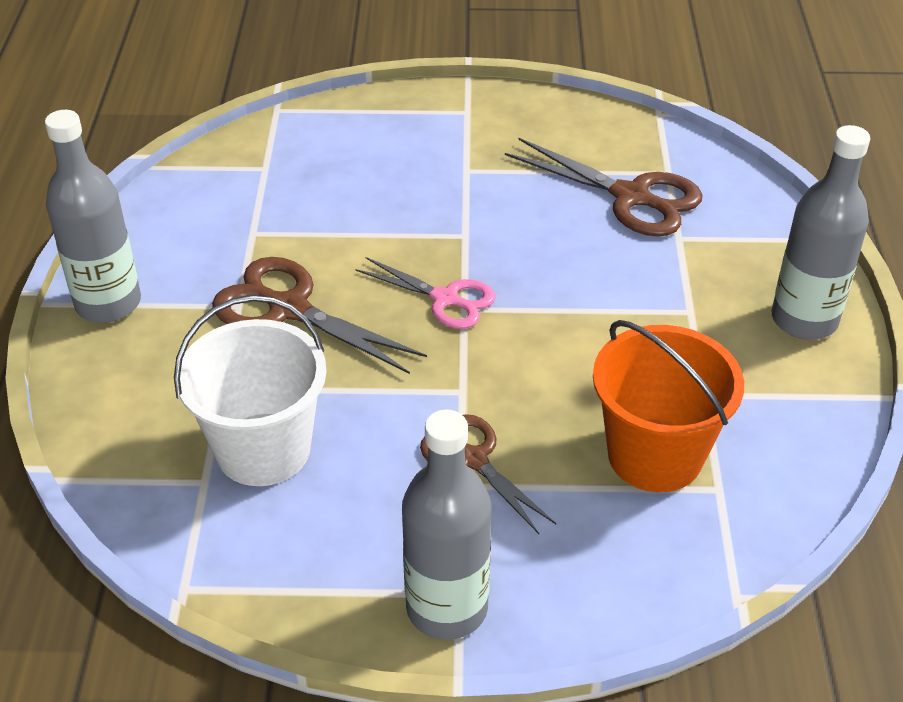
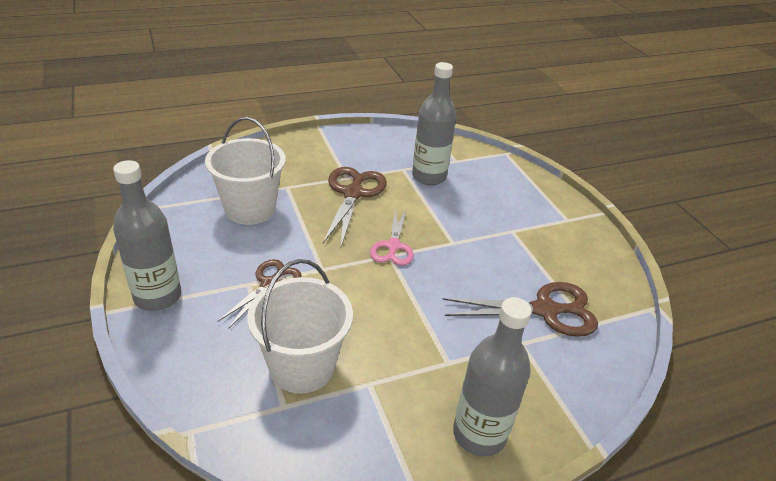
camera: 65 degrees right, 5 degrees down
(108, 303) = (327, 141): grey bottle -> grey bottle (429, 177)
(631, 197) = (545, 310): brown scissors -> brown scissors turned 105 degrees counterclockwise
(655, 455) = (302, 366): orange bucket -> white bucket

